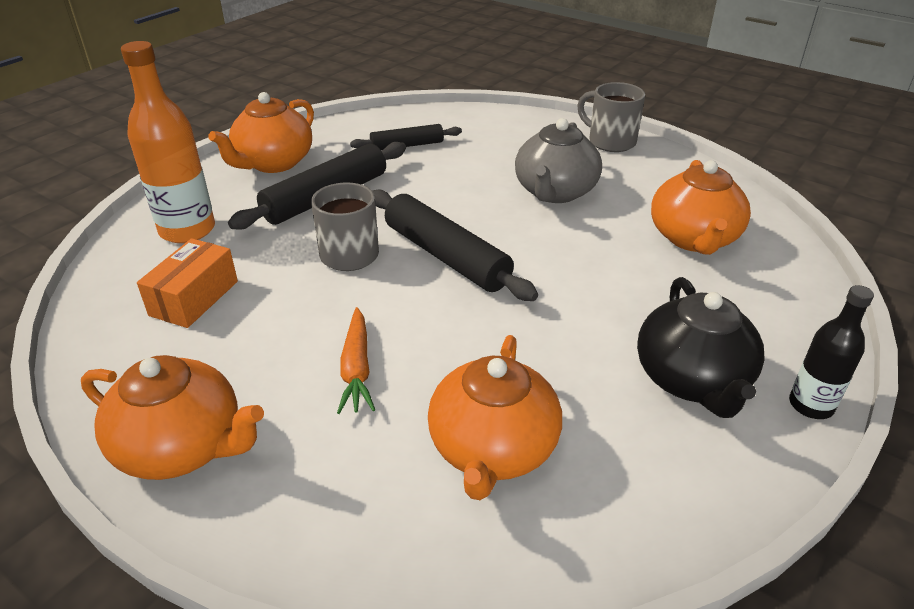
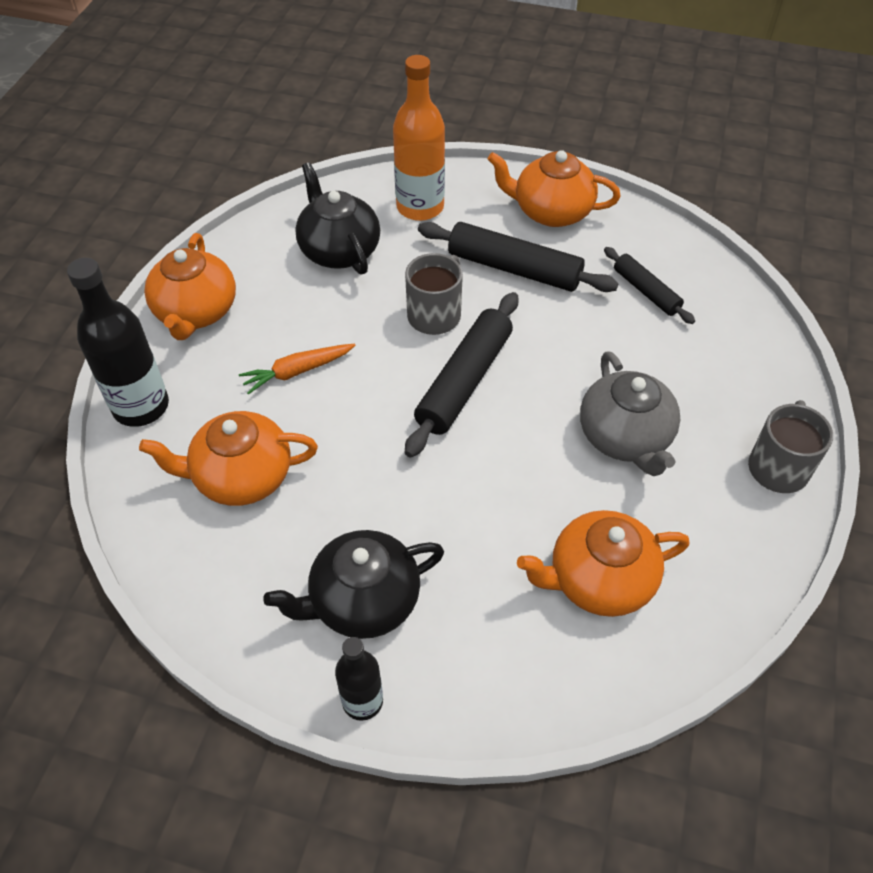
camera: 70 degrees right, 15 degrees up
(194, 298) = (339, 250): orange box -> black teapot
(316, 541) = (141, 406): none -> black bottle
(555, 192) = (625, 437): grey teapot -> grey teapot turned 105 degrees counterclockwise

